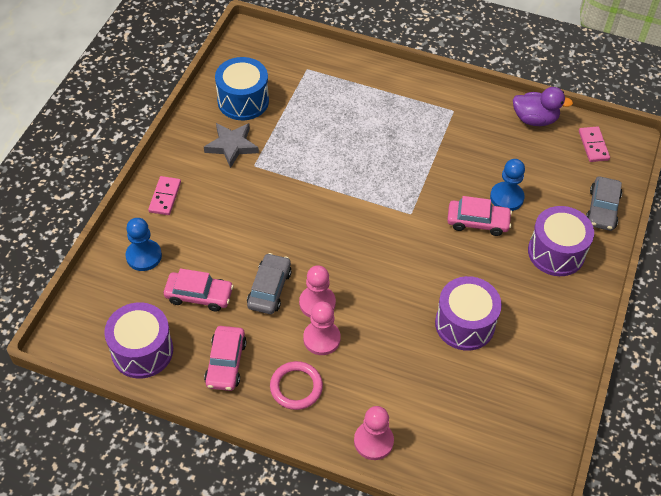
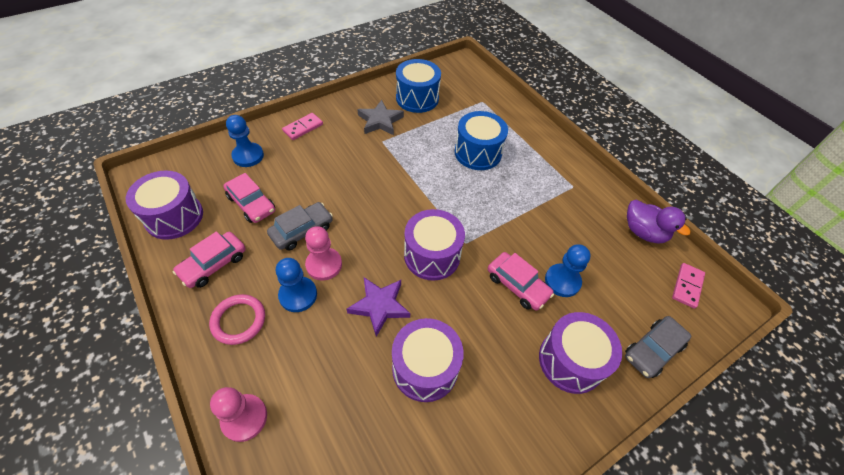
camera: 35 degrees right, 0 degrees up
(321, 339) = (298, 295): pink pawn -> blue pawn
(349, 125) = (478, 153): none -> blue drum
(392, 304) = (380, 306): none -> purple star
(394, 240) = (432, 255): none -> purple drum

